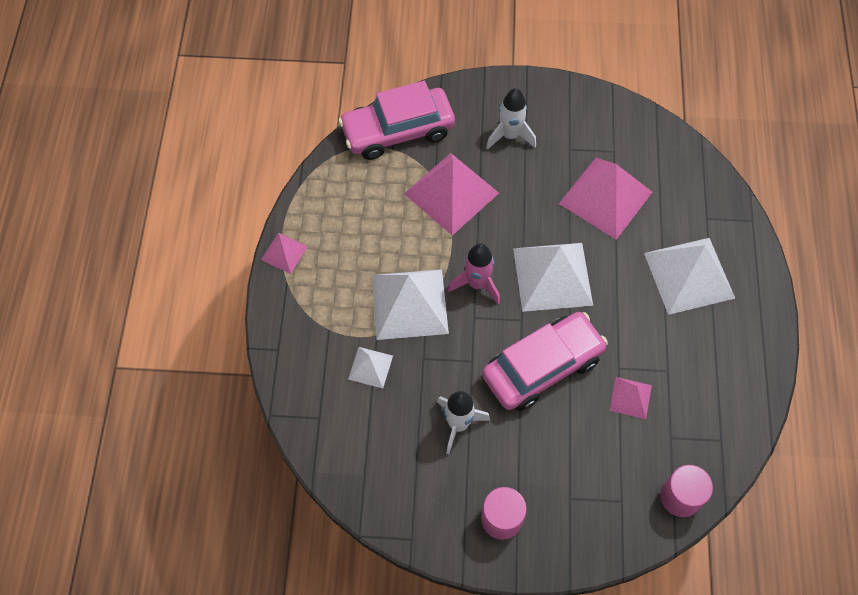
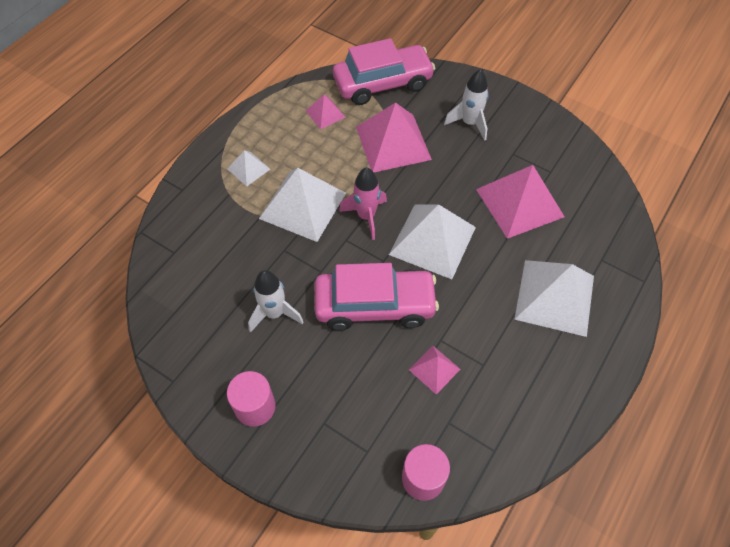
camera: 30 degrees right, 5 degrees down
(284, 253) = (237, 127): pink pyramid -> pink pyramid (325, 114)
(370, 367) = (239, 236): white pyramid -> white pyramid (248, 169)
(398, 131) = (382, 83): pink car -> pink car turned 150 degrees clockwise

